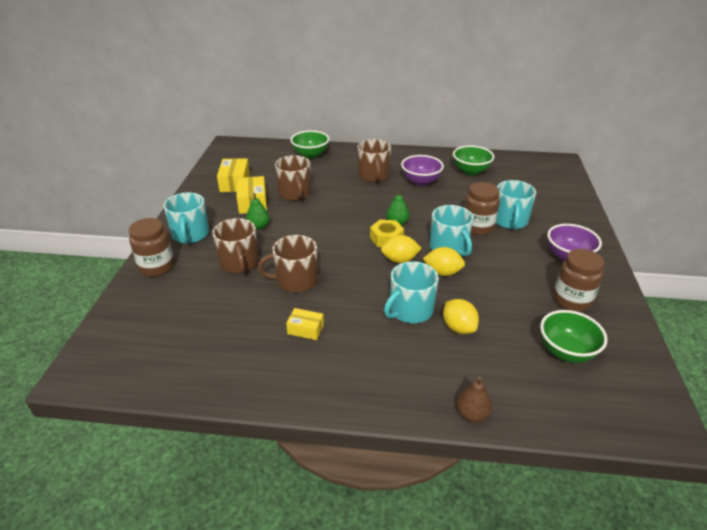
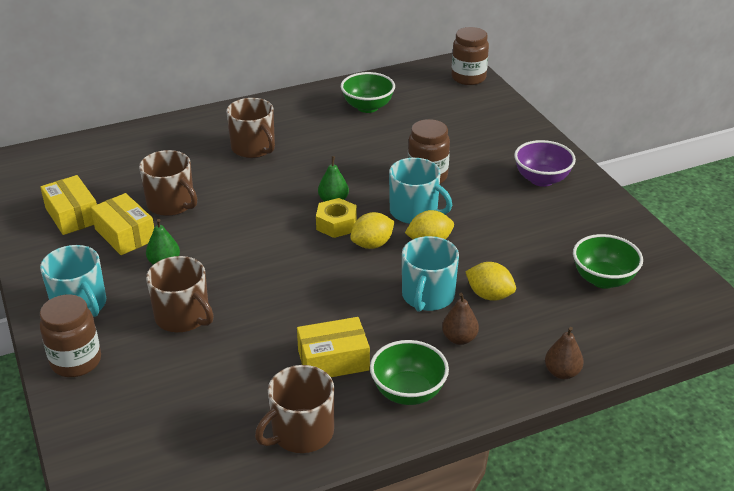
camera: 30 degrees left, 0 degrees up
(295, 280) = (273, 311): brown mug -> brown mug (301, 432)
(305, 329) = (333, 360): yellow box -> yellow box, size x1.63
(310, 155) = (144, 143): green bowl -> green bowl (408, 392)
(408, 351) = (459, 338): none -> brown pear
(420, 181) = (319, 138): purple bowl -> none
(510, 221) = (455, 157): turquoise mug -> none
(572, 300) = (575, 225): brown jar -> brown jar (468, 78)

